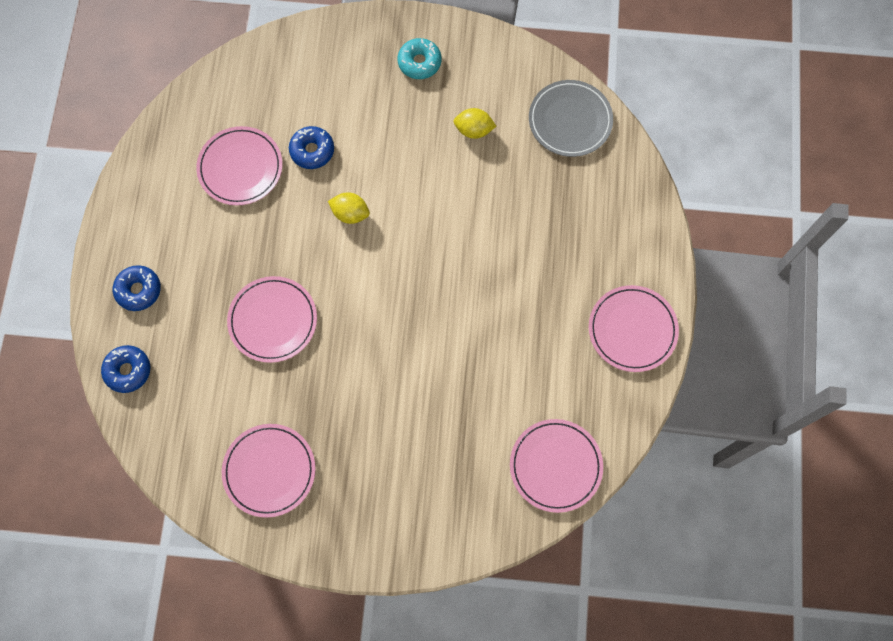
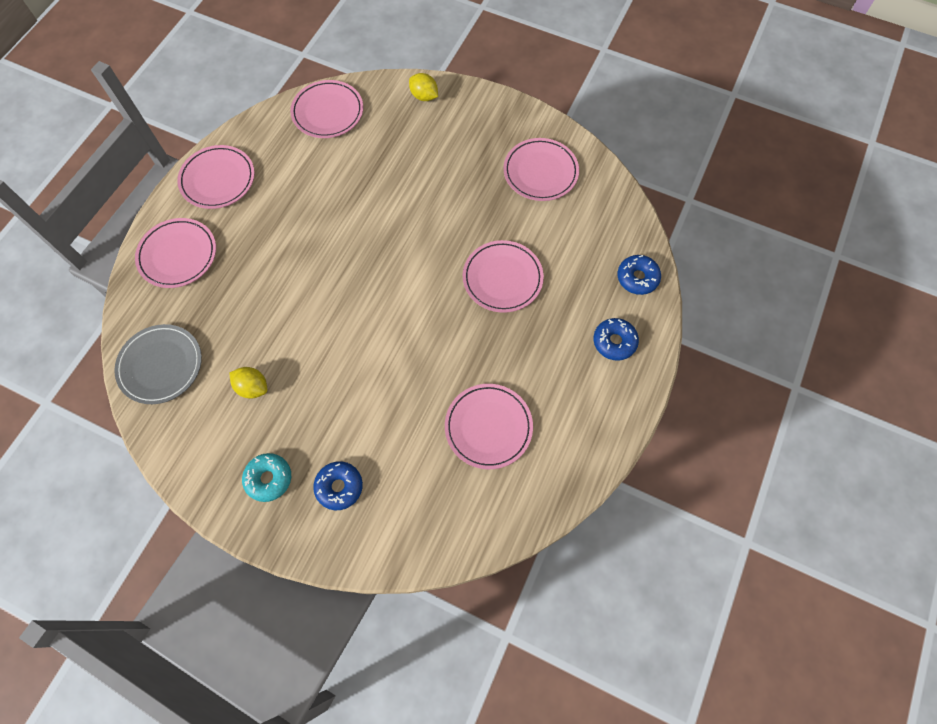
camera: 160 degrees left, 5 degrees down
(312, 151) = (413, 420): blue donut -> blue donut (339, 487)
(350, 213) = (401, 347): yellow lemon -> yellow lemon (424, 96)
(621, 230) = (178, 255): none -> pink plate

